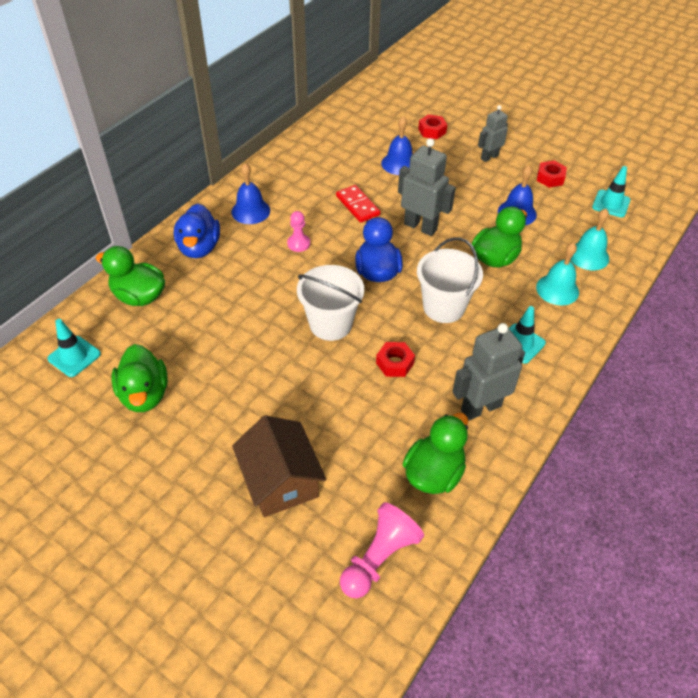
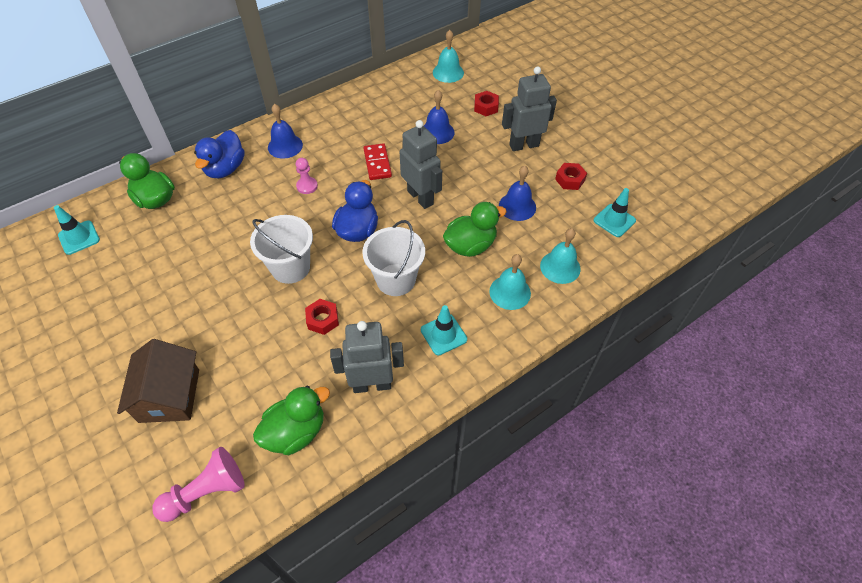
camera: 20 degrees right, 5 degrees up
(144, 394) = (111, 286): green duck -> none
(375, 107) = (448, 72): none -> turquoise bell
(489, 157) = (524, 145): grey robot -> grey robot, size x1.60

